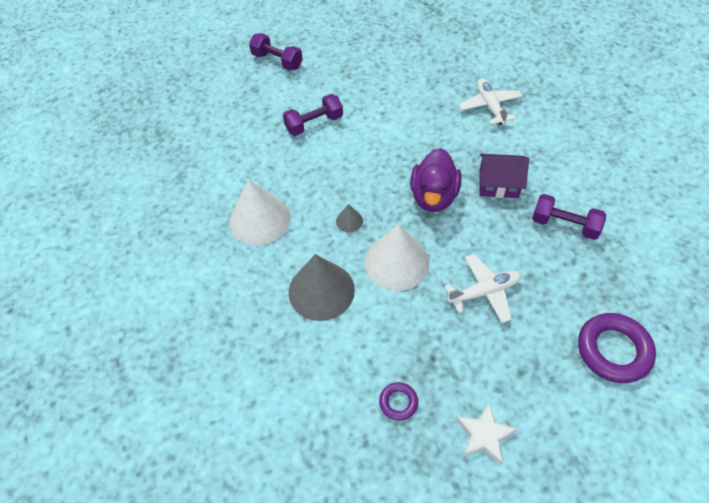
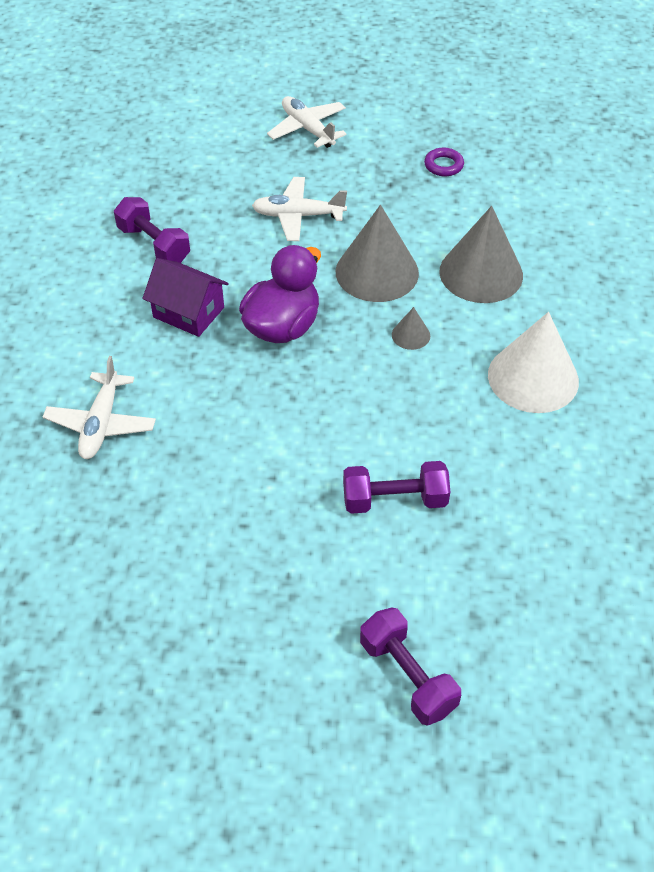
camera: 160 degrees left, 5 degrees down
(396, 262) = (377, 272): white cone -> grey cone
(484, 435) = (378, 126): white star -> none
(545, 400) = (308, 129): none -> white plane
(613, 350) = (214, 139): purple ring -> none

